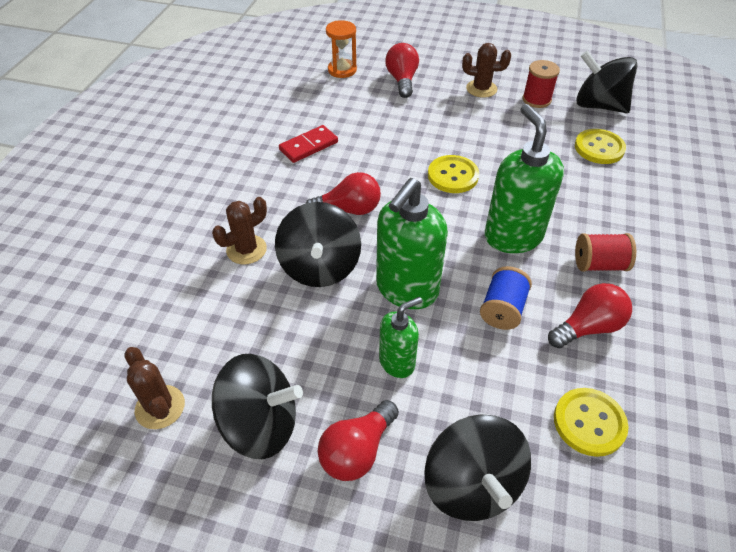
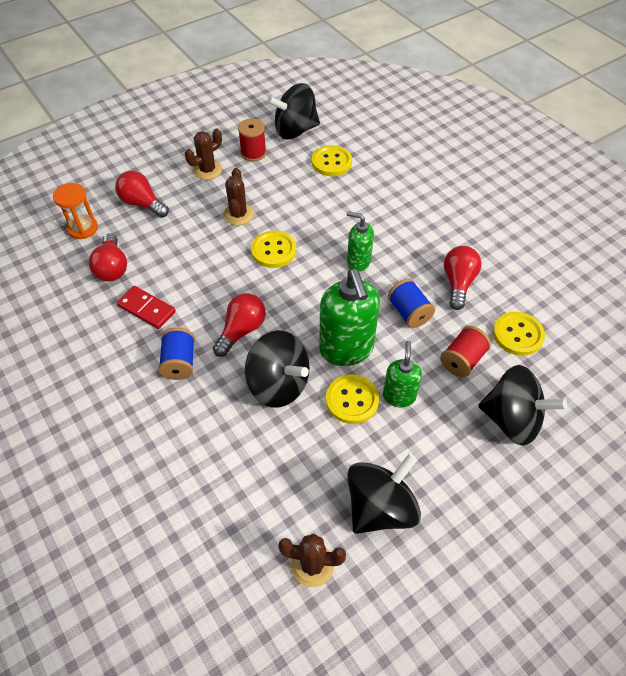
camera: 50 degrees left, 5 degrees up
(246, 250) = (214, 419): brown cactus -> brown cactus (238, 214)
(279, 195) = (179, 362): none -> blue spool
(308, 146) = (146, 309): red domino -> red domino turned 60 degrees counterclockwise
(356, 328) = (352, 400): none -> yellow button
(357, 451) = (444, 463): red light bulb -> red light bulb (112, 268)
(513, 236) = (358, 262): green soap dispenser -> green soap dispenser, size x0.57
(599, 264) = (420, 241): red spool -> red spool (462, 360)

